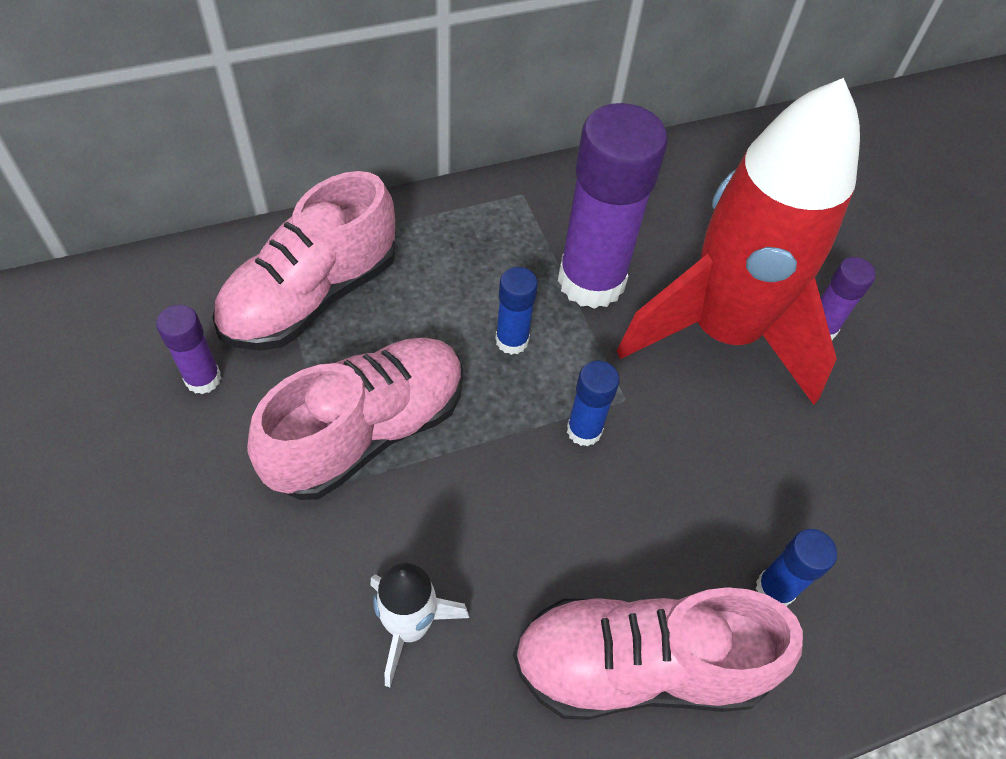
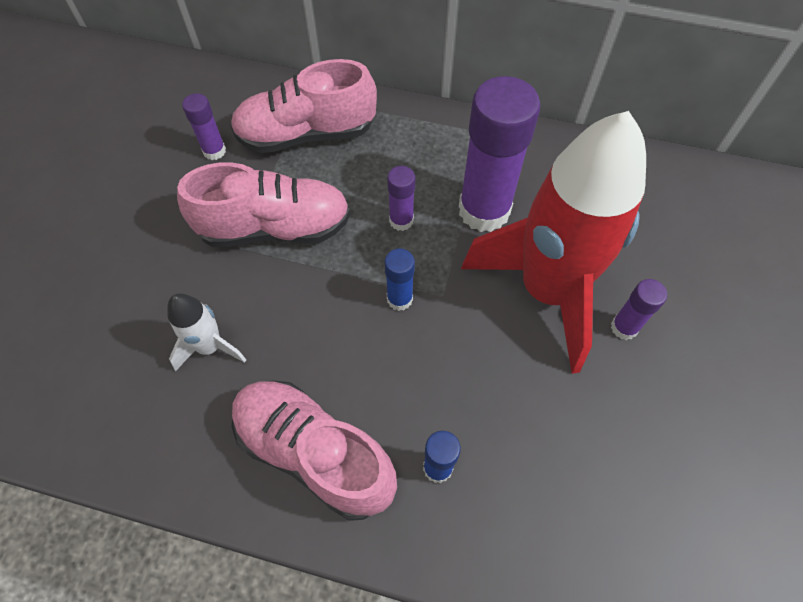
camera: 40 degrees right, 5 degrees up
(512, 340) = (401, 220): blue glue stick -> purple glue stick

